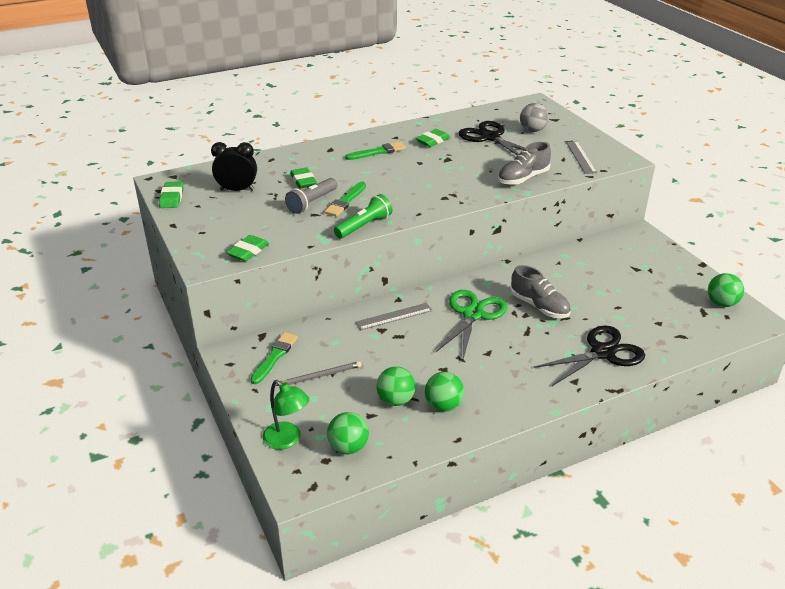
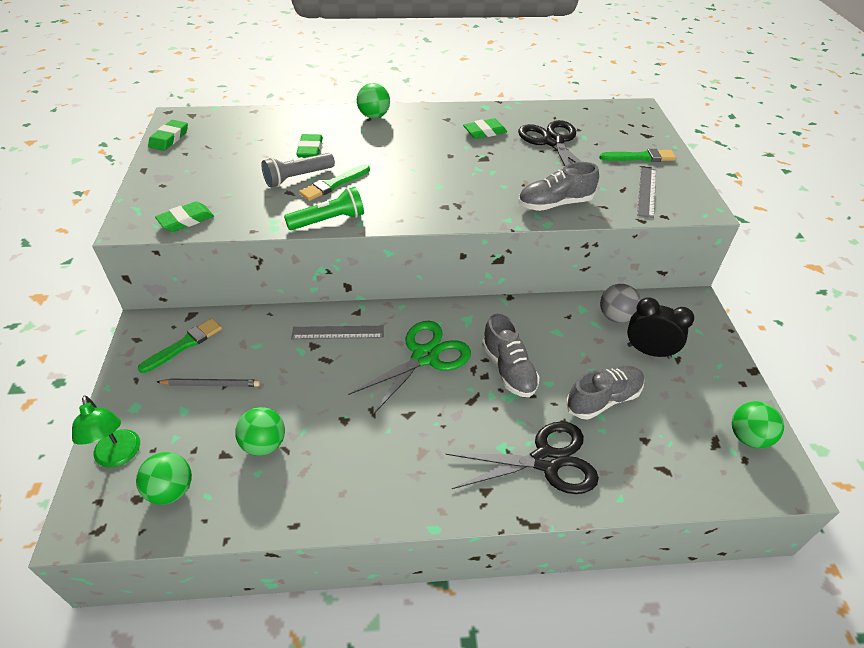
camera: 20 degrees right, 10 degrees up
(237, 190) = (237, 144): black clock -> black clock (648, 351)
(378, 152) = (414, 132): green brush -> green brush (640, 157)
(443, 406) = (310, 471): green ball -> green ball (374, 116)
(532, 130) = (610, 143): grey ball -> grey ball (615, 317)
(616, 307) = (603, 399): none -> grey shoe

